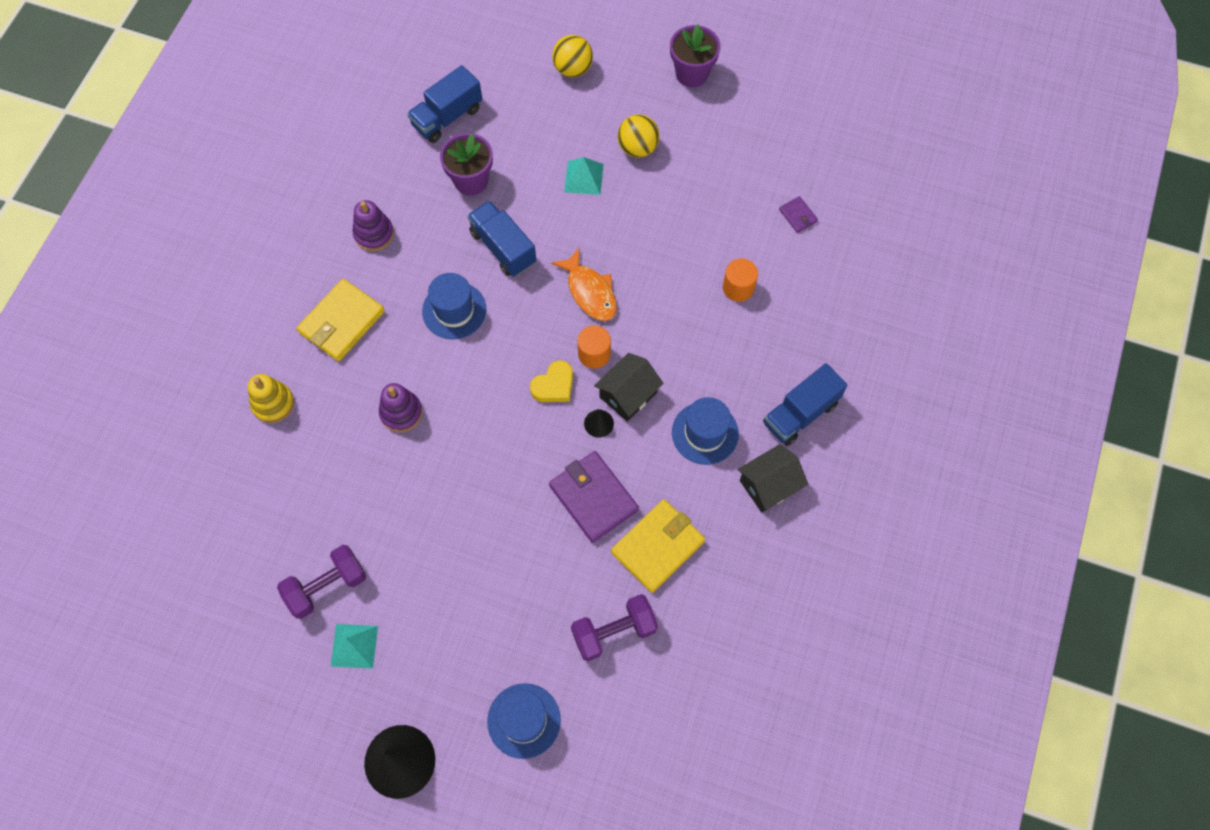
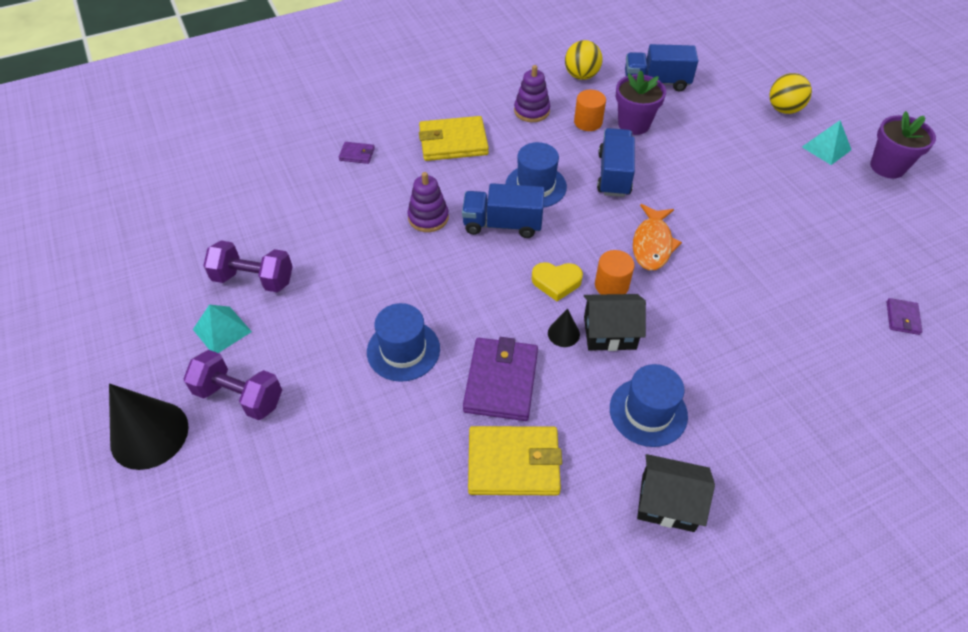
camera: 45 degrees right, 15 degrees down
(273, 403) = (357, 154): yellow stacking toy -> purple wallet
(524, 720) = (260, 494): blue hat -> blue hat (403, 350)
(584, 177) = (724, 174): turquoise pyramid -> turquoise pyramid (826, 148)
(614, 631) = (404, 495): purple dumbbell -> purple dumbbell (239, 396)
(637, 148) = (790, 183): yellow ball -> yellow ball (581, 76)
(738, 288) = (789, 329): orange cylinder -> orange cylinder (588, 122)
(800, 413) = (758, 469): blue truck -> blue truck (502, 224)

